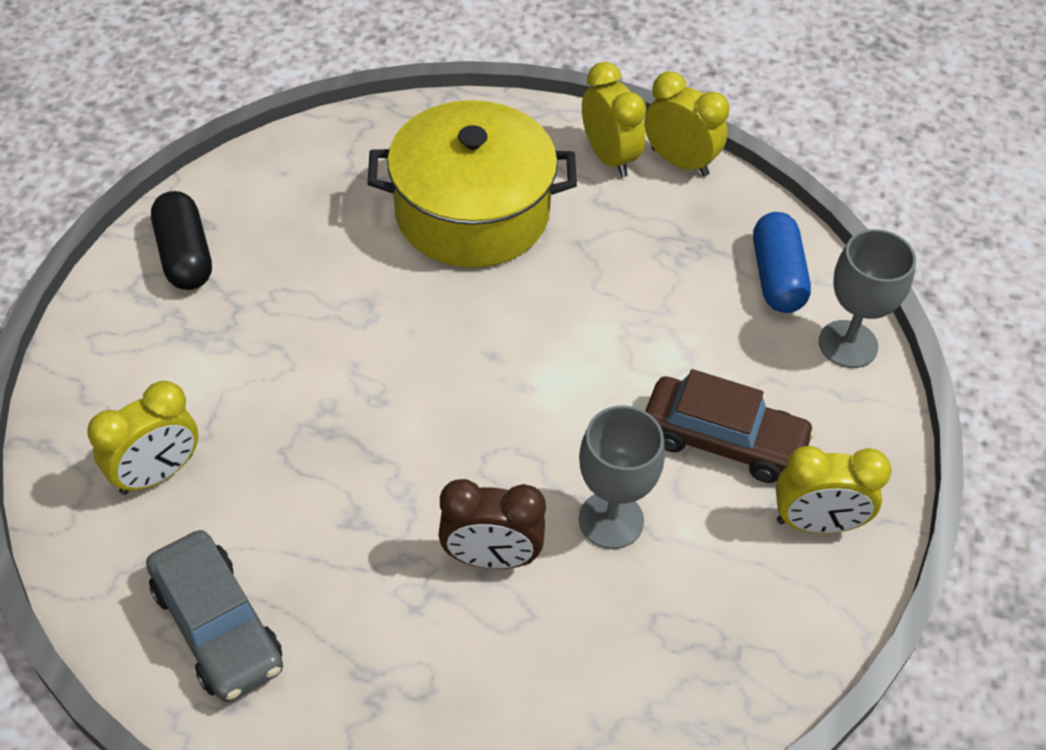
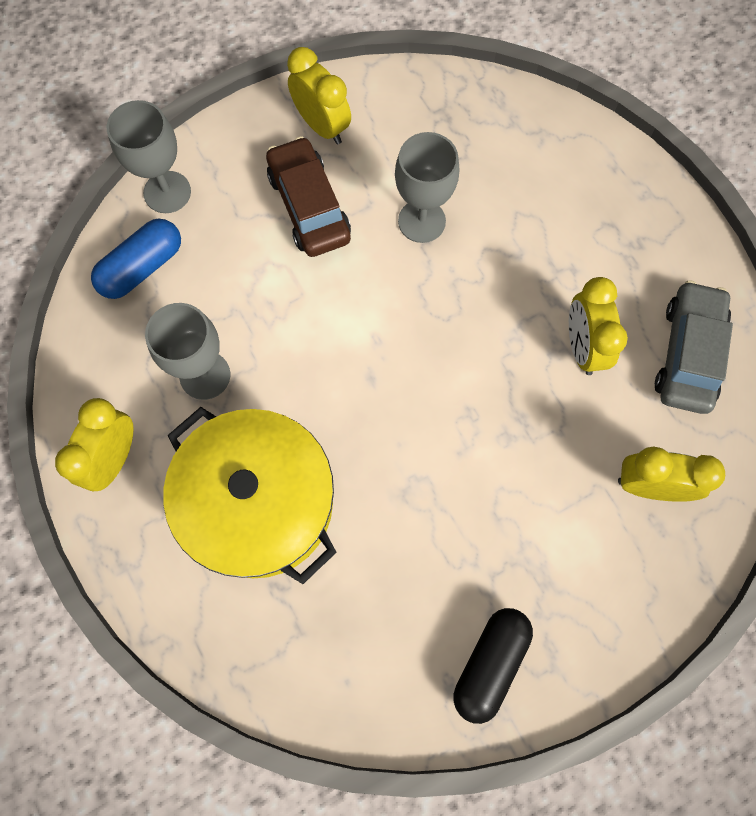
camera: 130 degrees left, 20 degrees up
(491, 558) = (506, 259): brown clock -> none
(622, 251) = (205, 375): none -> grey goblet
(679, 162) = (76, 407): yellow clock -> yellow clock (582, 347)

